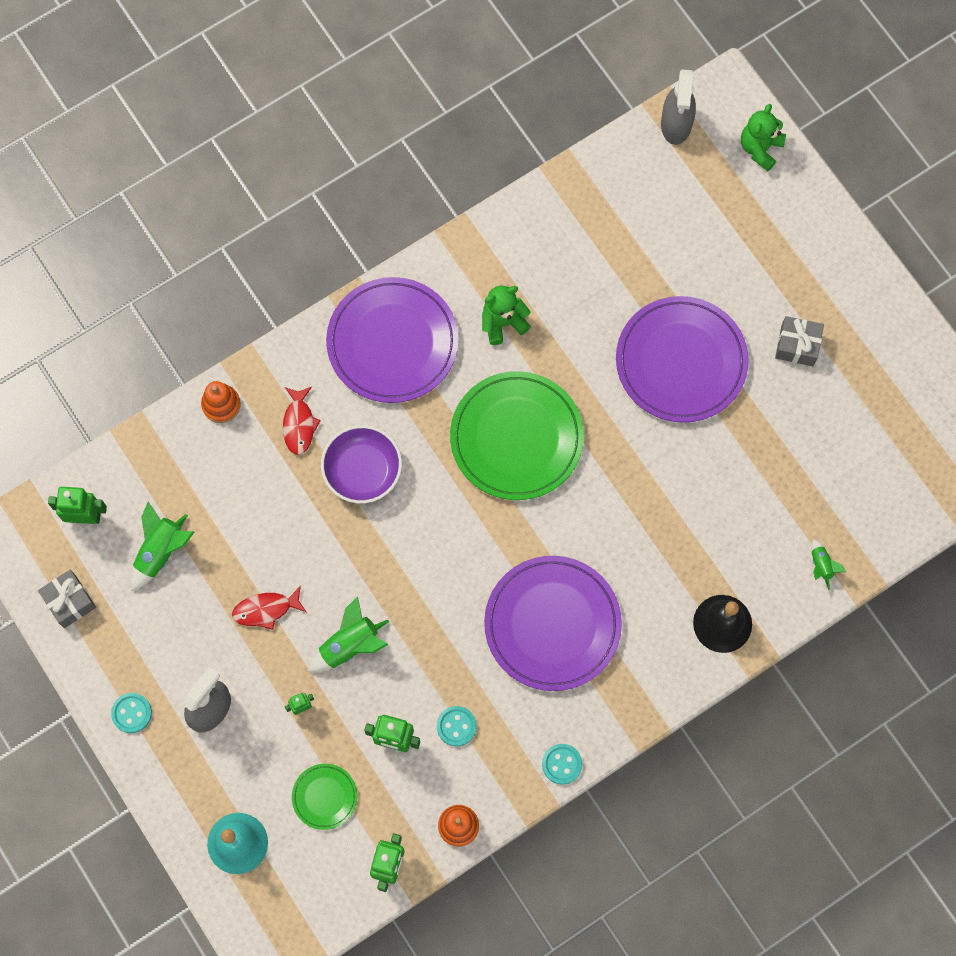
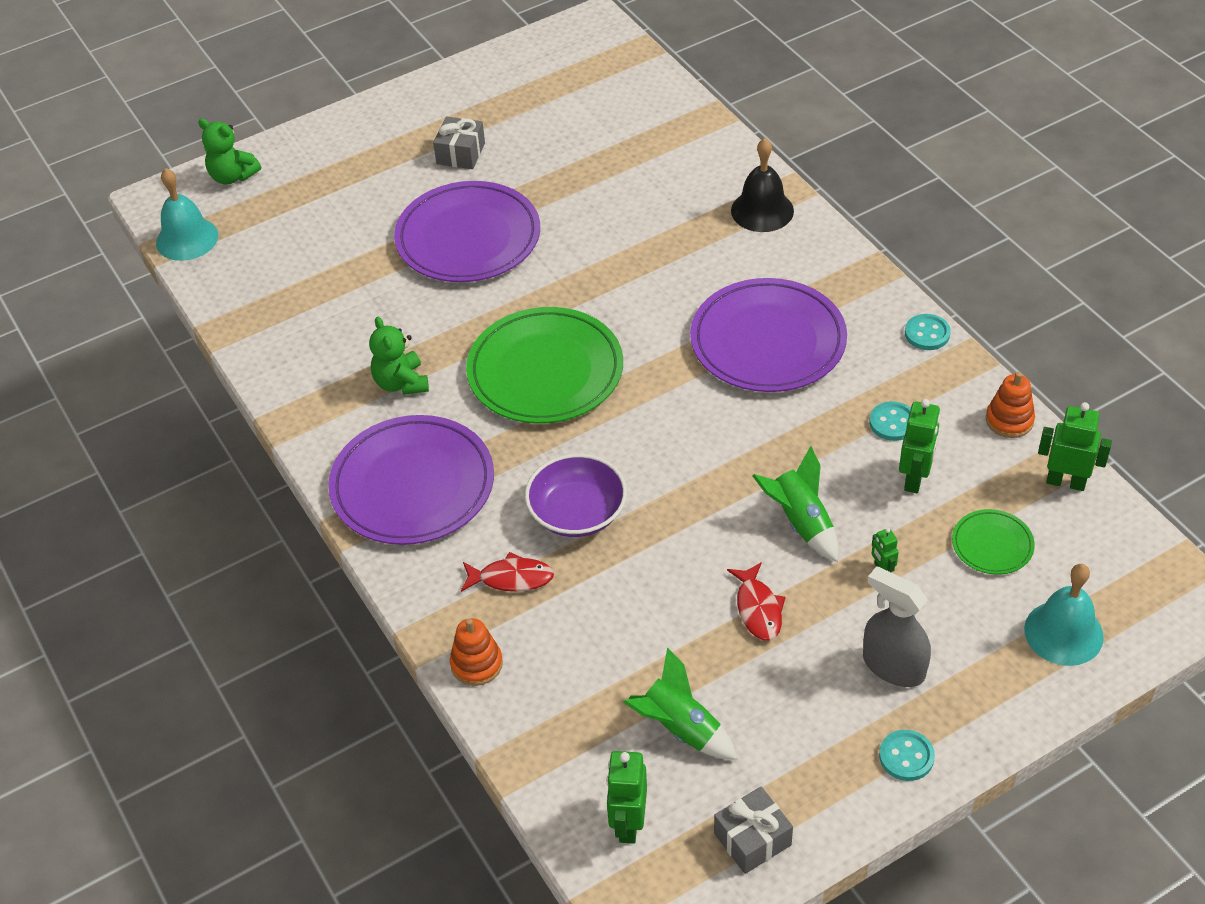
camera: 85 degrees left, 25 degrees down
(676, 124) = (187, 239): grey spray bottle -> turquoise bell
(821, 566) = (699, 141): green rocket -> none

